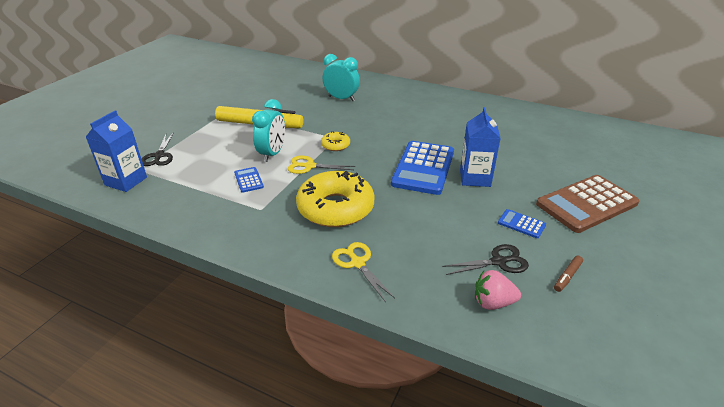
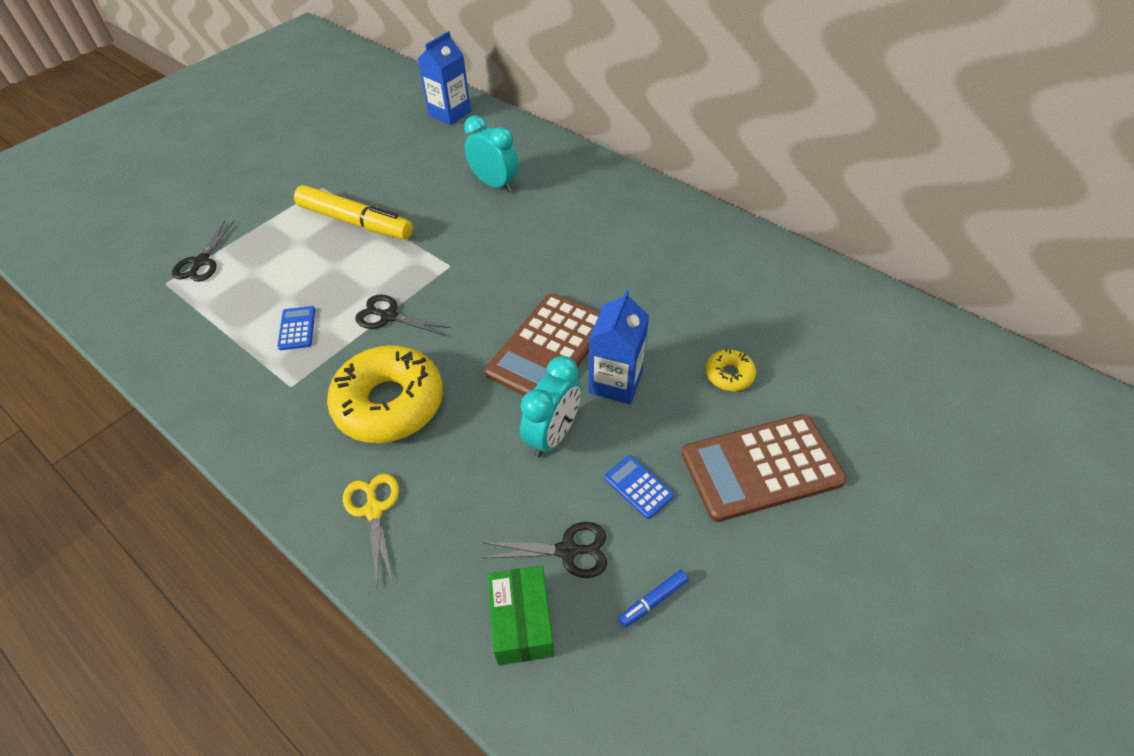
camera: 15 degrees right, 15 degrees up
(126, 181) = (143, 302): blue carton -> blue carton (450, 113)
(272, 154) = (349, 283): turquoise clock -> turquoise clock (553, 435)
(309, 166) = (389, 316): yellow scissors -> black scissors
(335, 145) = (443, 280): yellow donut -> yellow donut (729, 375)
(423, 168) = (548, 348): blue calculator -> brown calculator
(493, 303) = (522, 622): pink strawberry -> green box
(567, 276) = (653, 601): brown marker -> blue marker

